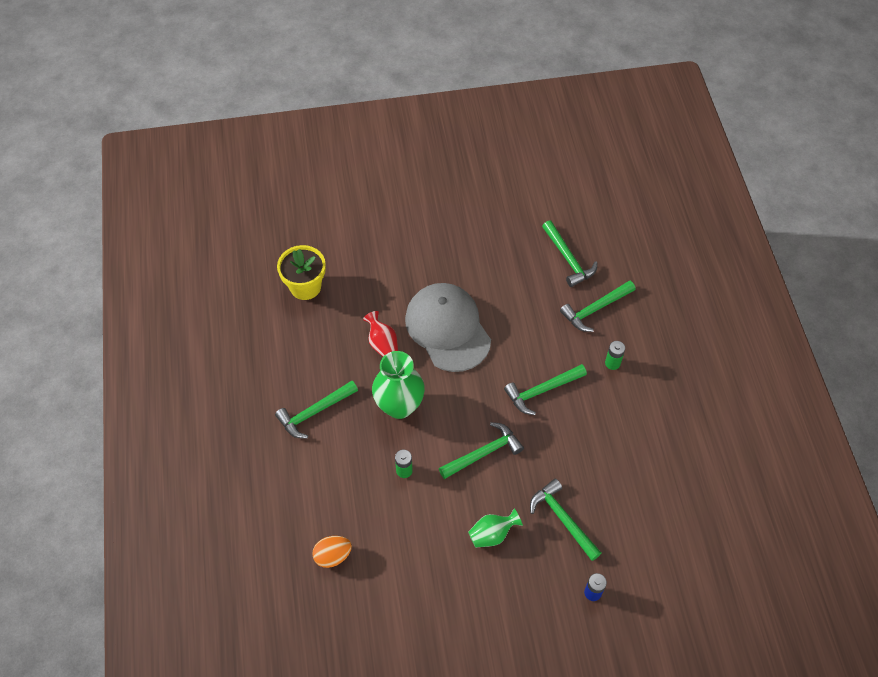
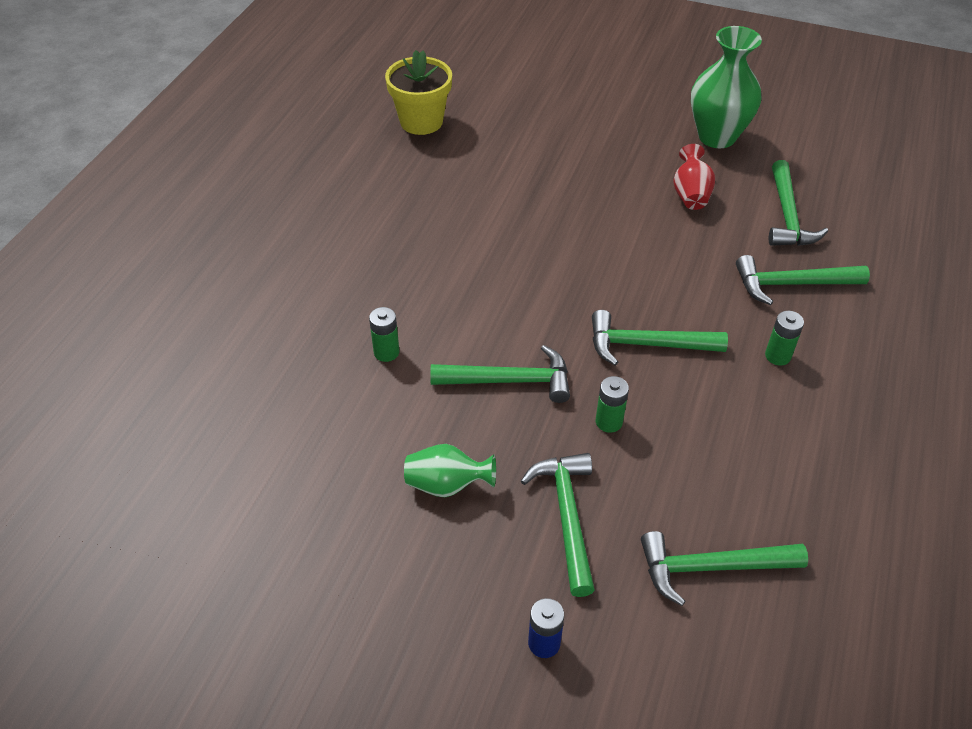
camera: 30 degrees right, 10 degrees down
(314, 412) = (327, 243): green hammer -> green hammer (711, 568)
(333, 556) = (216, 405): orange egg -> none
(382, 343) = (468, 208): red vase -> red vase (690, 195)
(399, 406) = (437, 280): green vase -> green vase (717, 137)
(447, 328) = (565, 226): grey cap -> none
(550, 451) = (609, 422): none -> green battery

